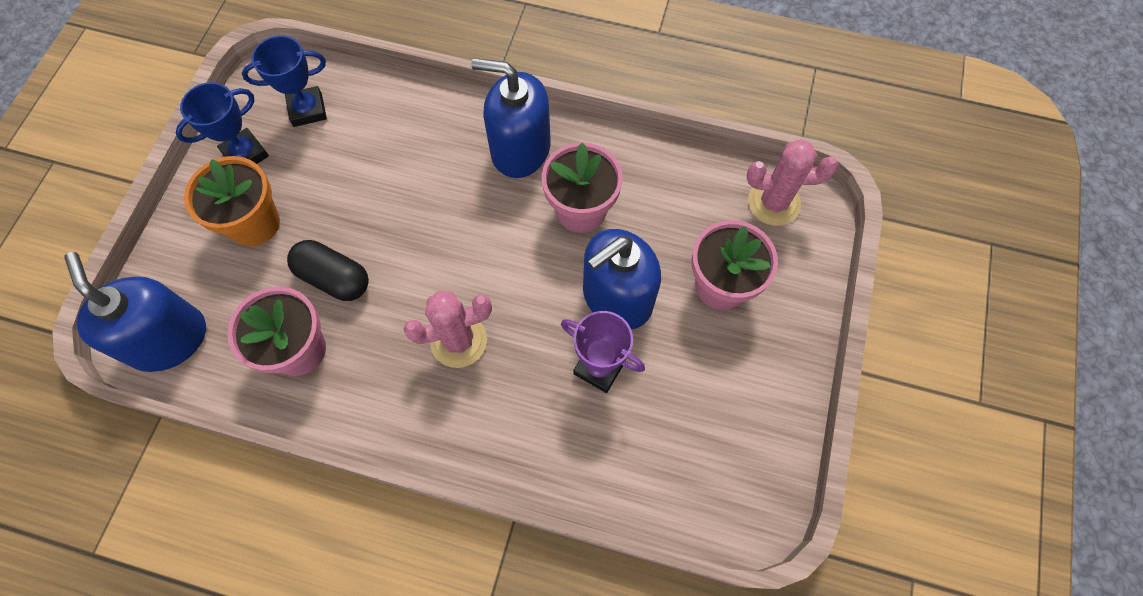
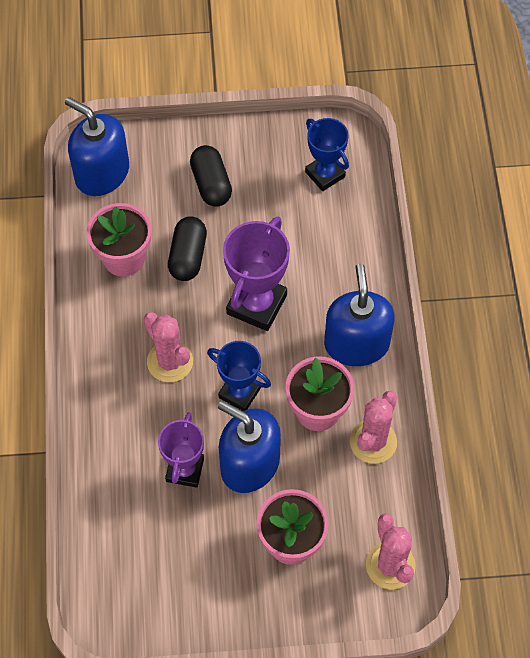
camera: 70 degrees right, 5 degrees down
(168, 339) = (102, 173): blue soap dispenser -> blue soap dispenser turned 90 degrees counterclockwise
(245, 154) = (266, 151): blue trophy -> blue trophy (239, 392)
(254, 223) = (211, 184): orange flower pot -> black capsule
(430, 227) = (256, 304): none -> purple trophy
(635, 172) = (373, 441): none -> pink cactus

